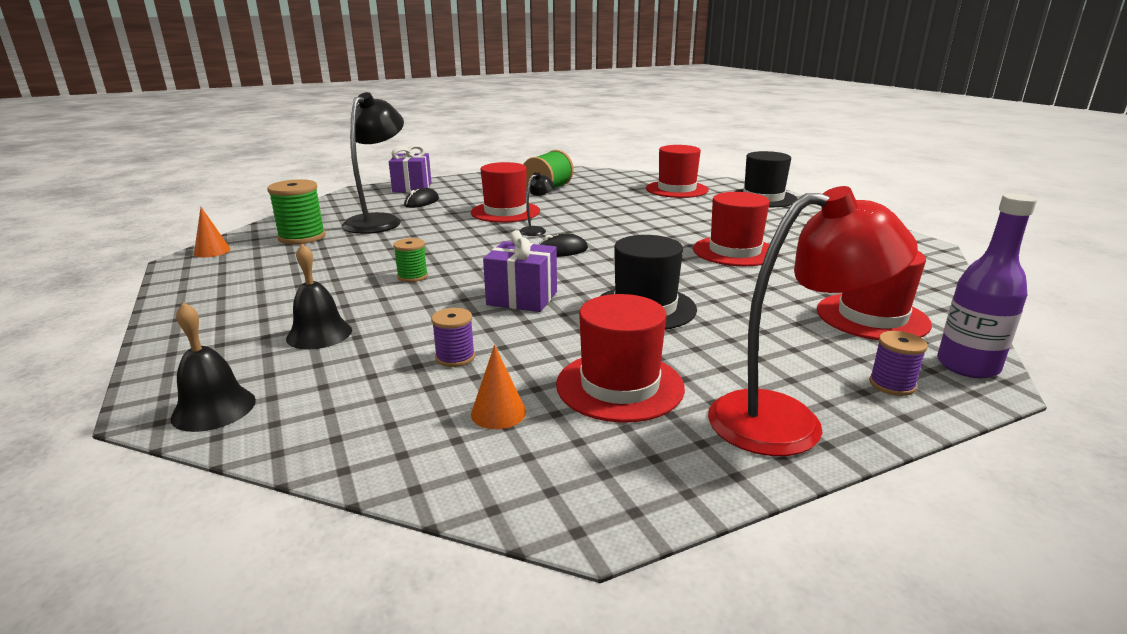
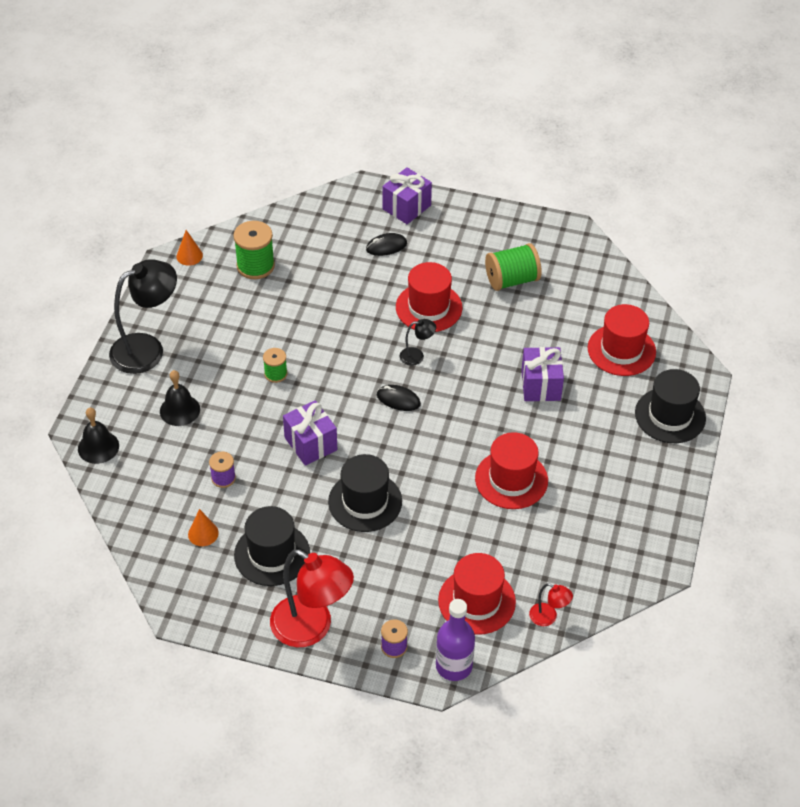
camera: 40 degrees right, 25 degrees up
(379, 221) = (325, 267): black lamp -> black lamp (147, 349)
(619, 386) = (272, 554): red hat -> black hat
(657, 213) = (541, 385): none -> purple gift
(938, 299) = (548, 617): none -> red lamp

